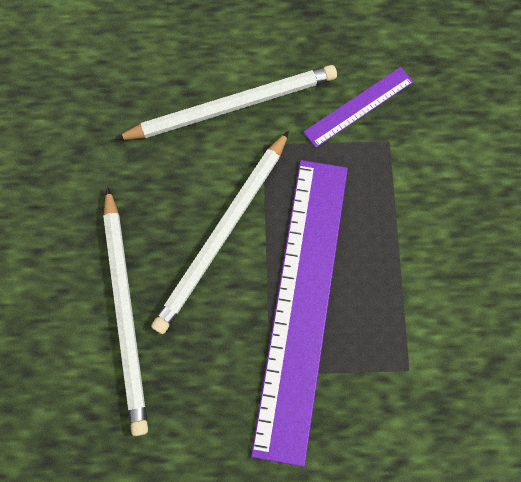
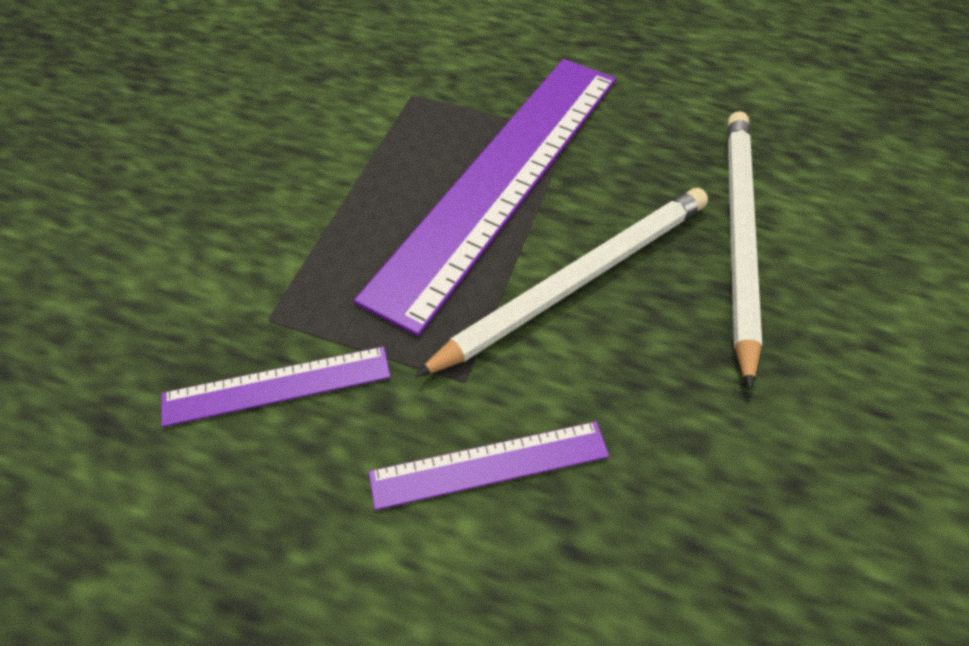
camera: 160 degrees left, 20 degrees down
(232, 106) = (490, 464): white pencil -> purple ruler

